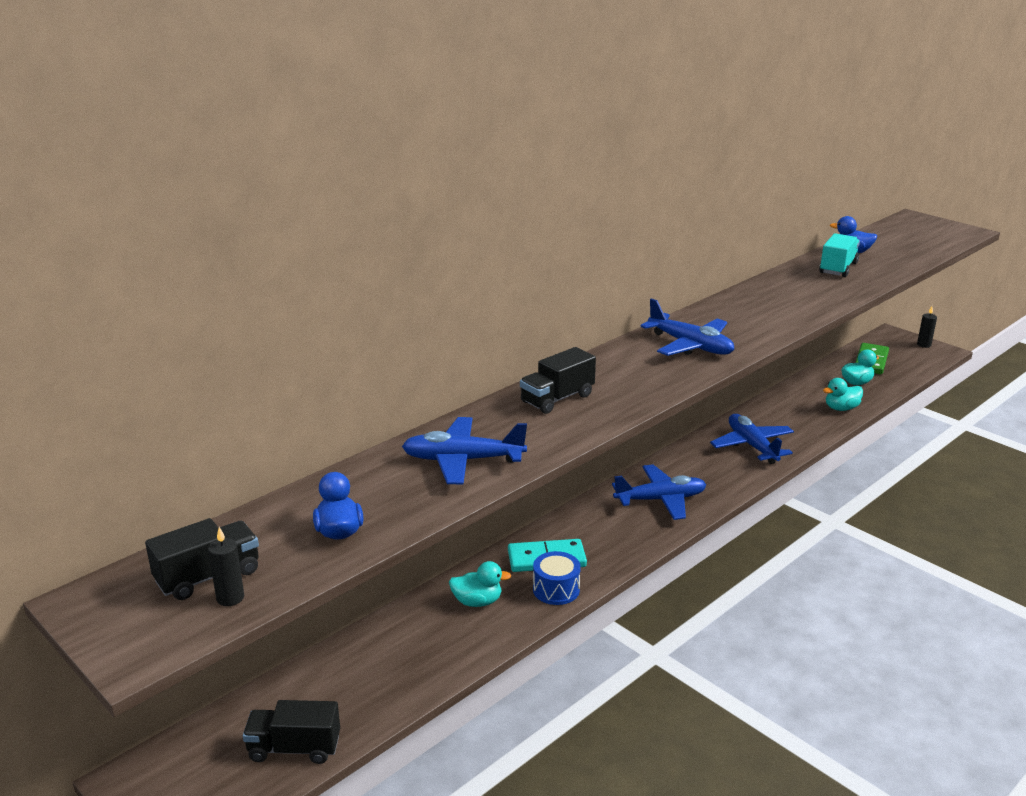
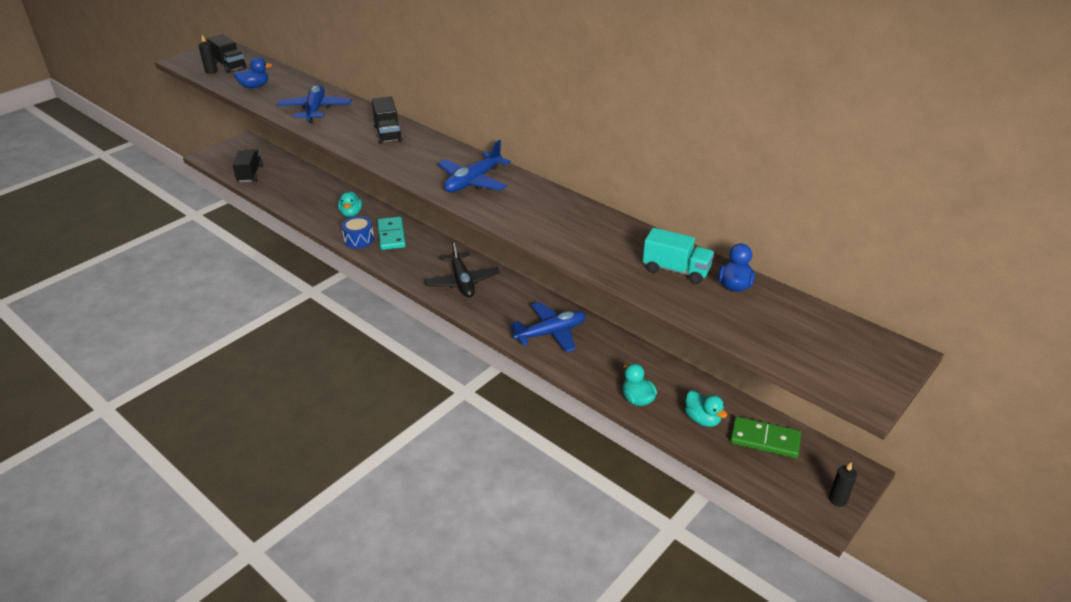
camera: 85 degrees right, 10 degrees up
(557, 399) = (388, 133): black truck -> black truck turned 150 degrees counterclockwise
(660, 500) = (462, 281): blue plane -> black plane

